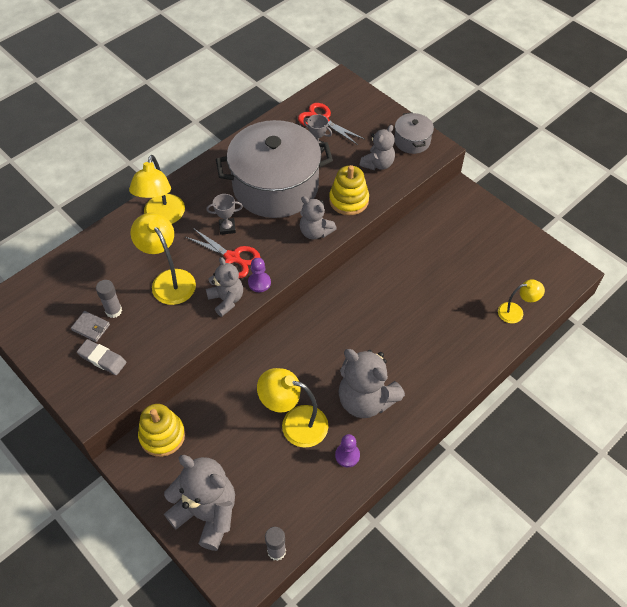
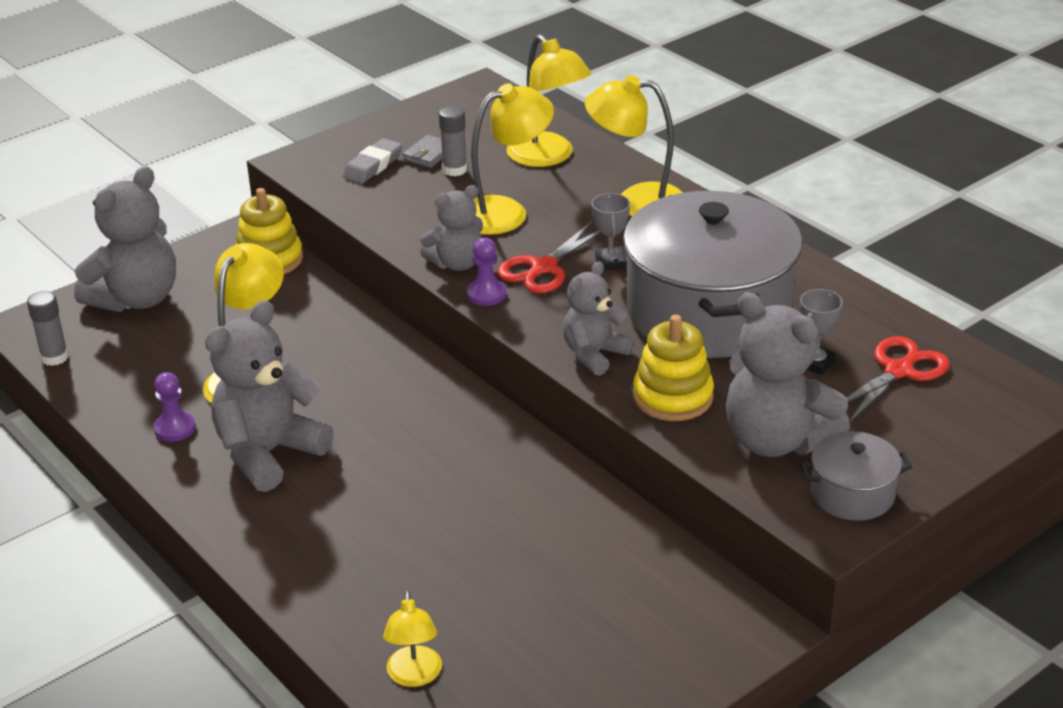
camera: 95 degrees right, 20 degrees down
(103, 262) = (548, 157): none -> yellow lamp
(378, 164) = (776, 440): grey teddy bear -> grey teddy bear, size x1.65

